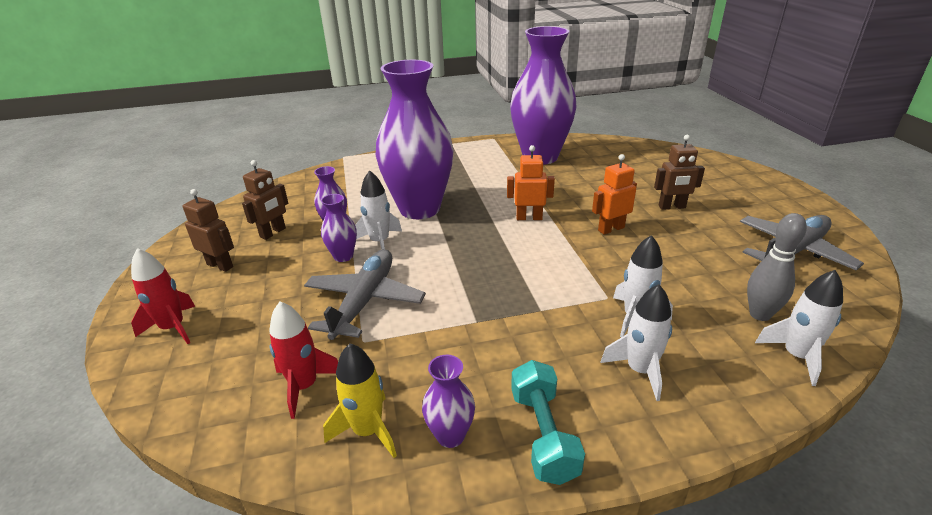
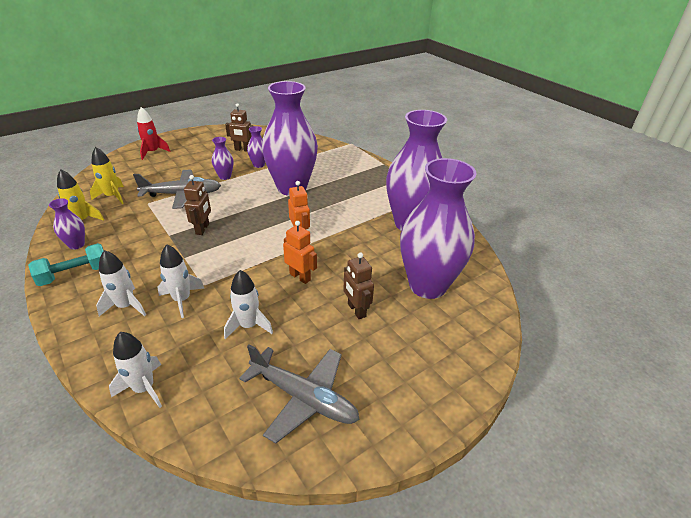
camera: 65 degrees right, 5 degrees up
(220, 265) = (206, 146): brown robot -> brown robot (202, 229)
(304, 386) = (112, 196): red rocket -> yellow rocket
(380, 242) = (244, 184): white rocket -> white rocket (248, 326)
(641, 168) = (427, 285): none -> purple vase
(760, 314) = (195, 368): grey bowling pin -> none

